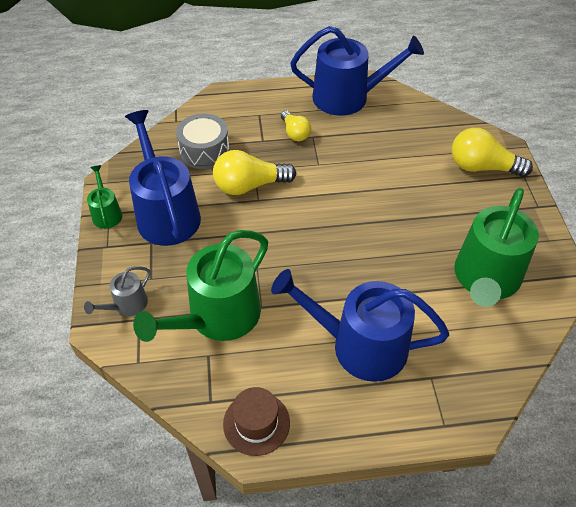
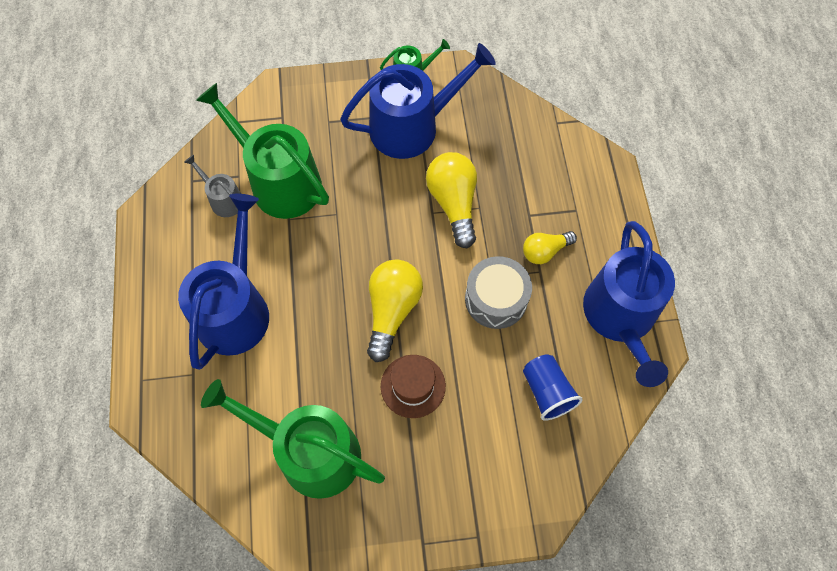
camera: 90 degrees right, 15 degrees up
(127, 305) = (298, 106): grey watering can -> grey watering can (223, 199)
(204, 151) = (507, 155): grey drum -> grey drum (496, 299)
(256, 423) = (166, 218): brown hat -> brown hat (413, 386)
(410, 137) = (547, 392): none -> blue cup
(482, 167) = (493, 481): yellow light bulb -> yellow light bulb (392, 311)

